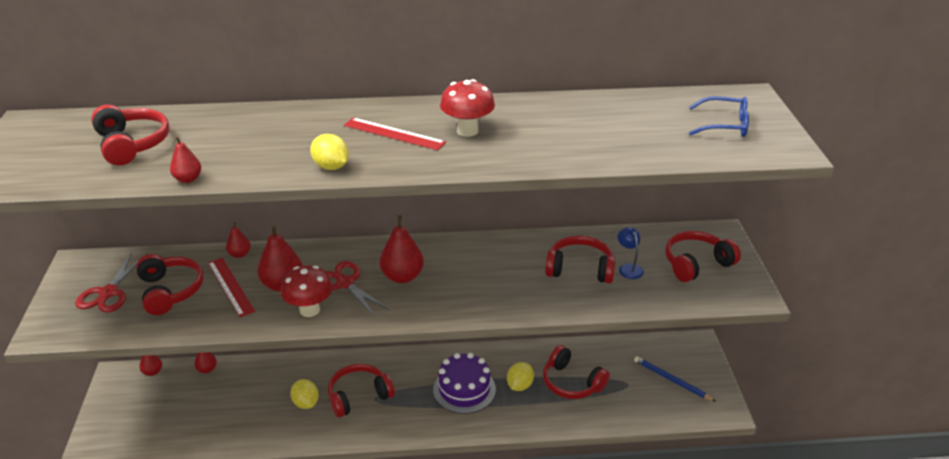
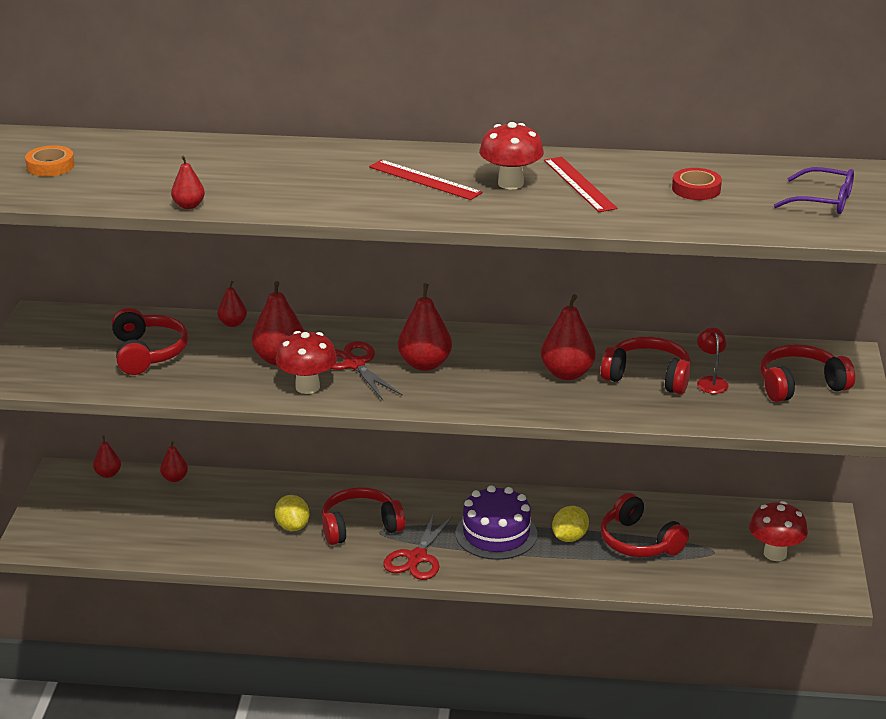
camera: 10 degrees right, 5 degrees down
(57, 149) = (50, 166): none -> orange tape
(108, 293) = (77, 348): red scissors -> red scissors (417, 558)
(132, 144) = (130, 168): red headphones -> none
(230, 286) = (218, 355): red ruler -> red ruler (579, 184)
(331, 167) = (346, 206): yellow lemon -> none
(517, 273) = (567, 373): none -> red pear
(620, 123) = (696, 189): none -> red tape
(628, 268) = (710, 381): blue lamp -> red lamp
(672, 380) = (775, 554): blue pencil -> red mushroom
(725, 125) = (824, 201): blue glasses -> purple glasses

